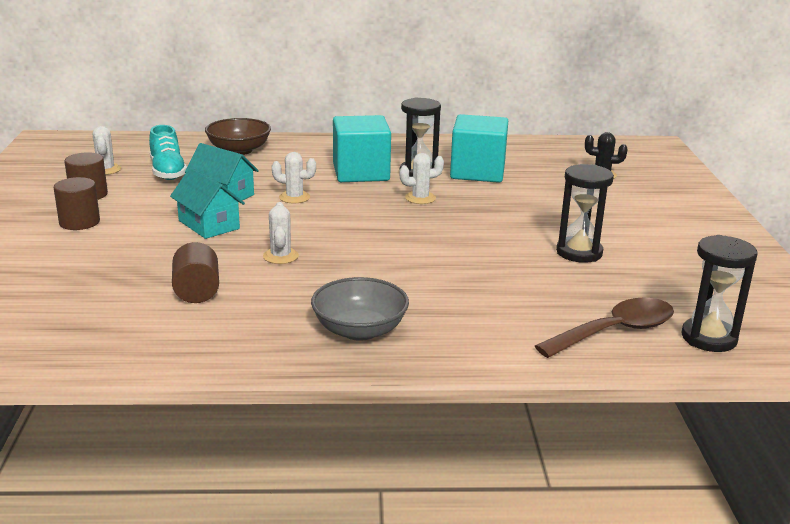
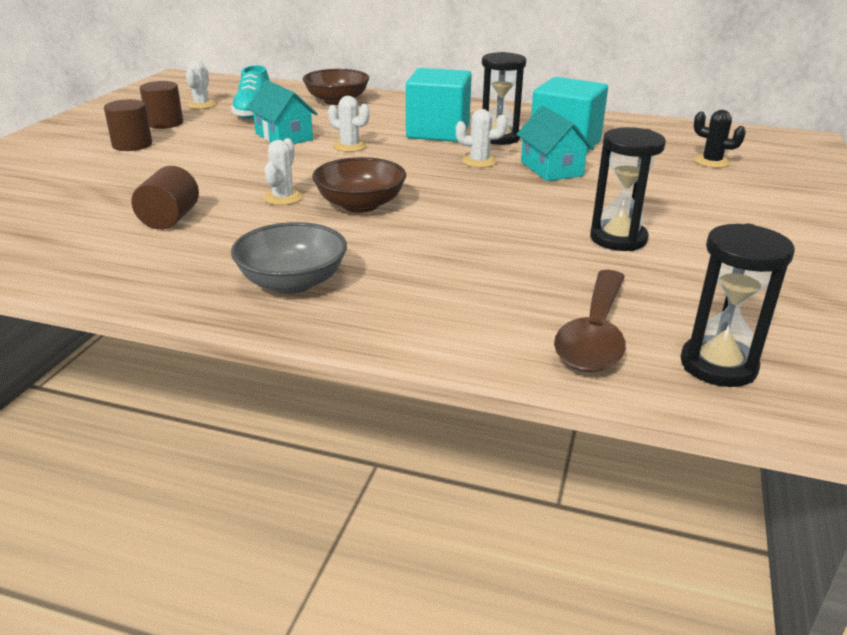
camera: 20 degrees right, 5 degrees up
(209, 224) = (244, 161): turquoise house -> turquoise house (551, 169)
(354, 253) = (360, 205): none -> brown bowl
(615, 331) = (594, 335): brown spoon -> brown spoon turned 120 degrees clockwise

